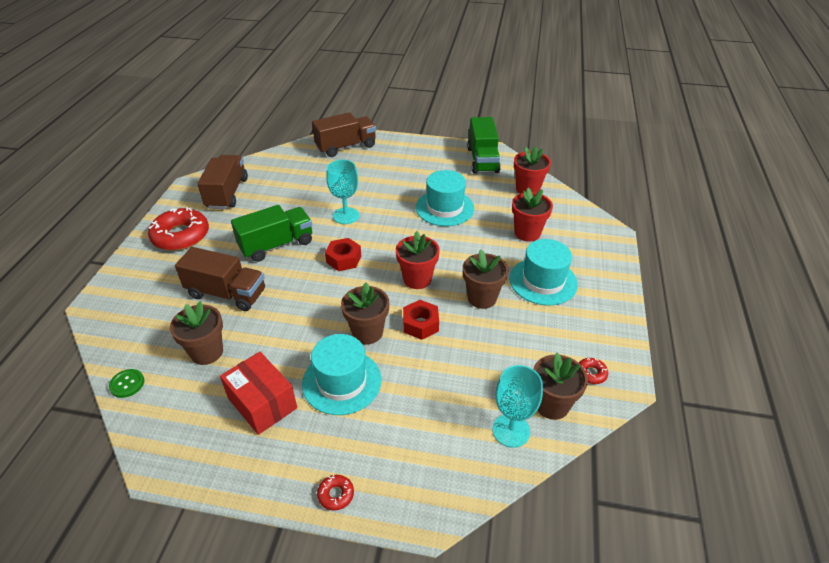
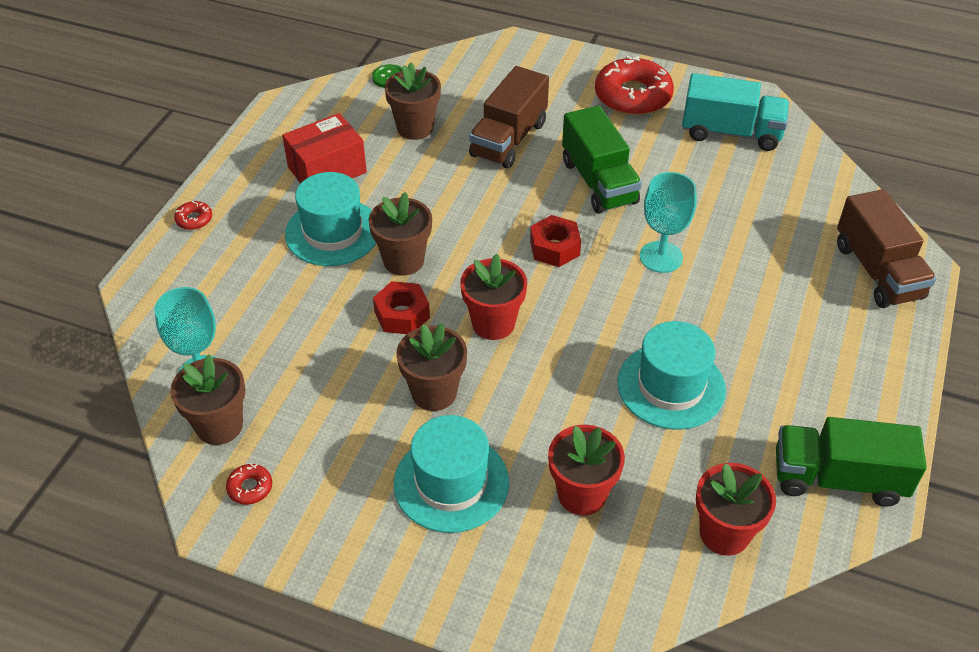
camera: 100 degrees right, 5 degrees up
(227, 193) = (731, 133): brown truck -> turquoise truck

